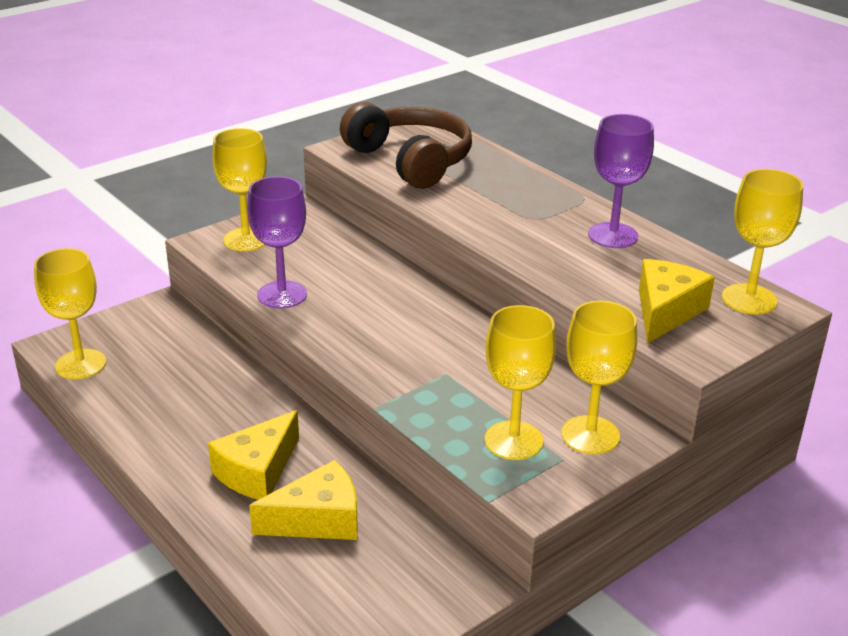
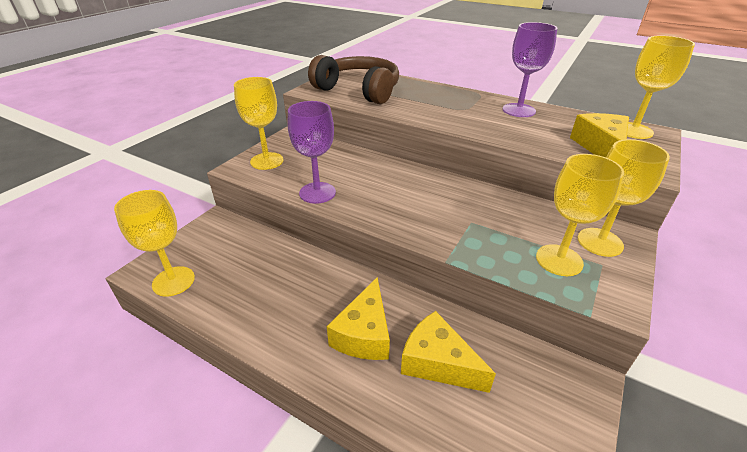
camera: 20 degrees left, 5 degrees up
(318, 519) = (437, 362): yellow cheese -> yellow cheese turned 105 degrees counterclockwise

